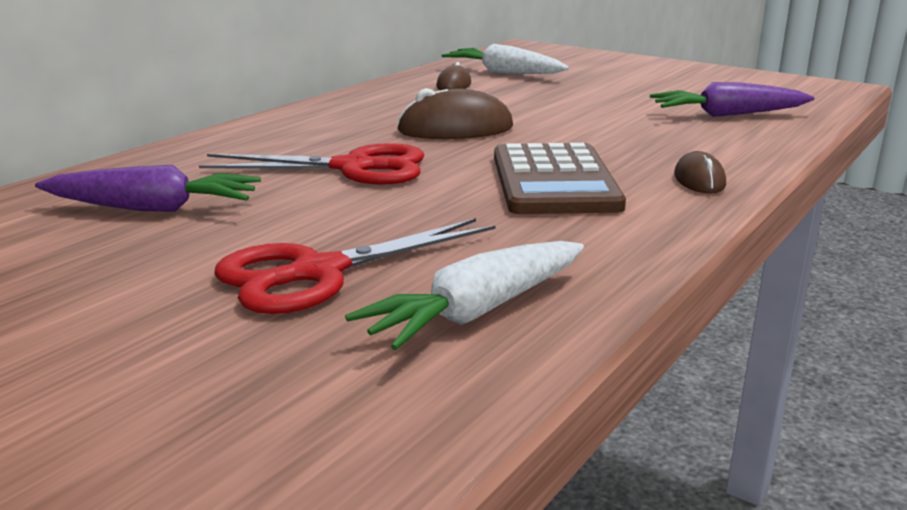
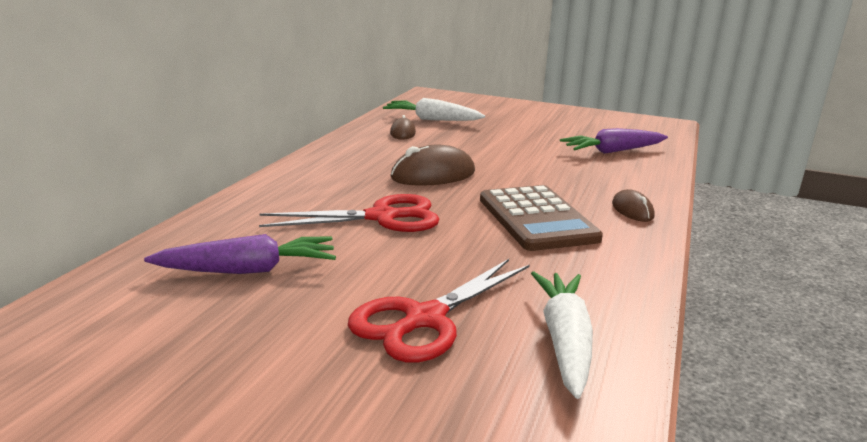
camera: 15 degrees left, 0 degrees up
(478, 311) = (564, 341): white carrot -> white carrot turned 150 degrees clockwise

